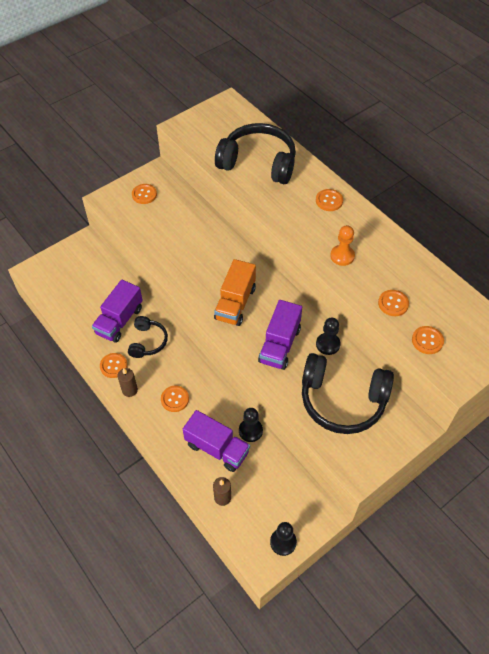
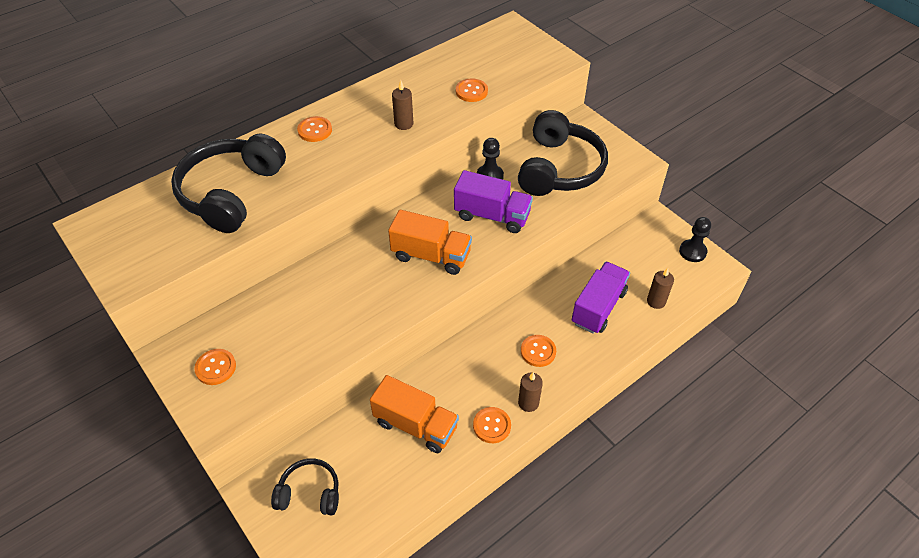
camera: 90 degrees left, 5 degrees down
(119, 320) = (415, 425): purple truck -> orange truck
(147, 341) = (452, 387): black headphones -> black headphones (309, 493)
(250, 431) = (572, 277): black pawn -> none
(342, 256) = (404, 124): orange pawn -> brown candle
(427, 340) = (517, 73): orange button -> none

